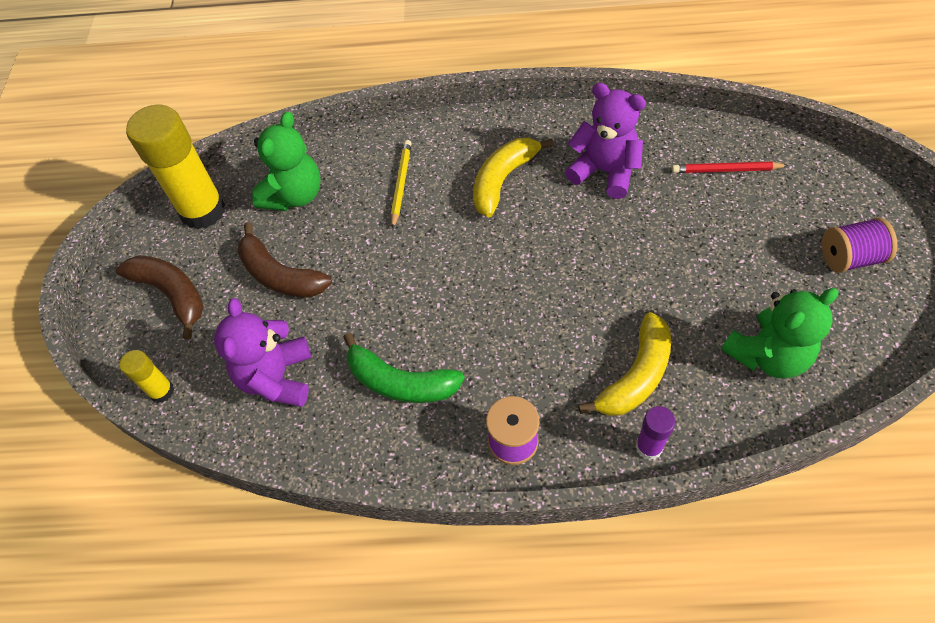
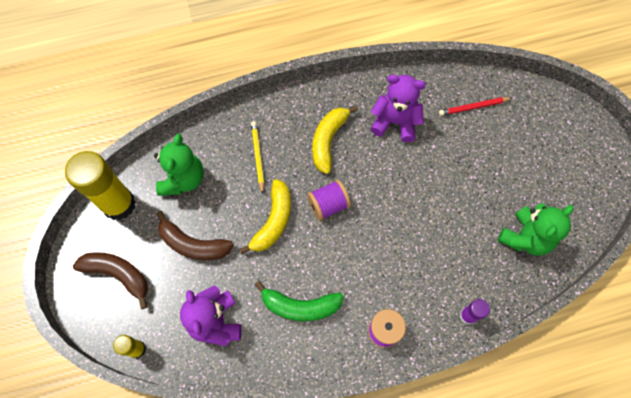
camera: 20 degrees left, 10 degrees up
(636, 376) = (449, 269): yellow banana -> yellow banana (273, 221)
(850, 258) = (561, 159): purple spool -> purple spool (328, 205)

